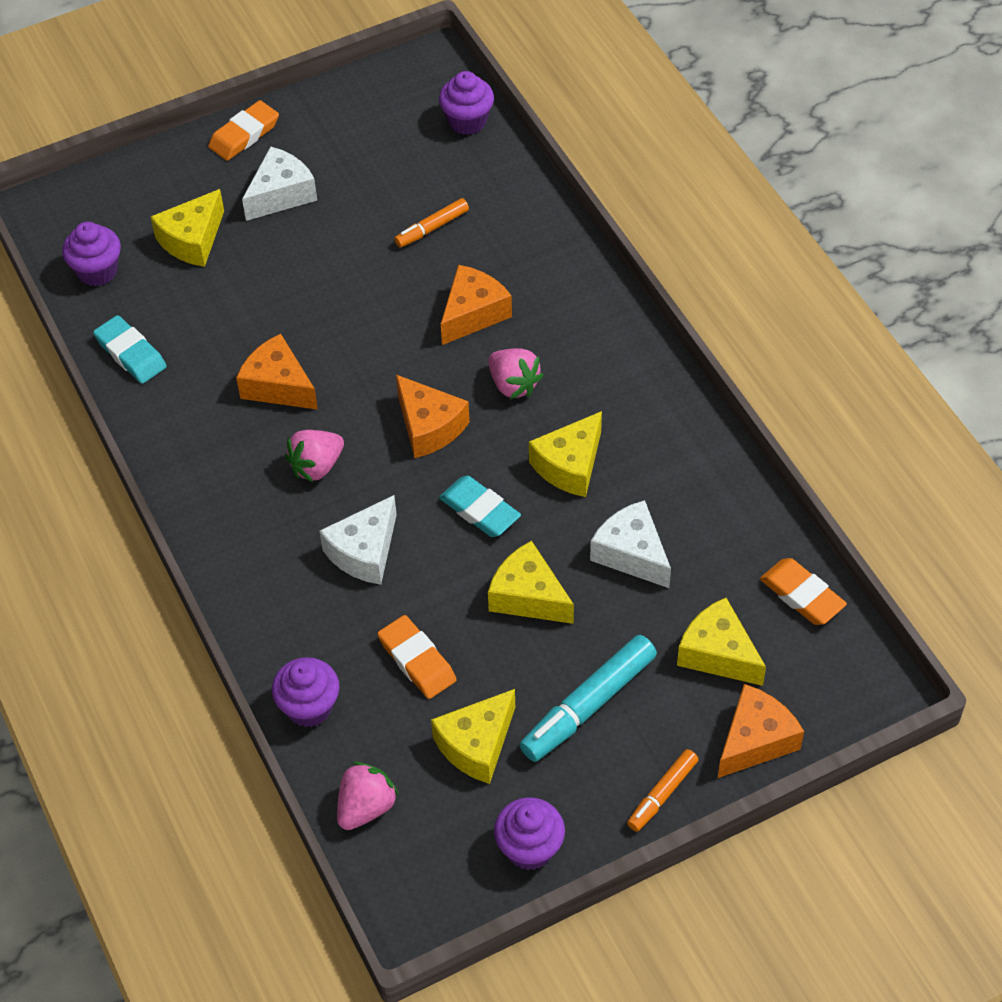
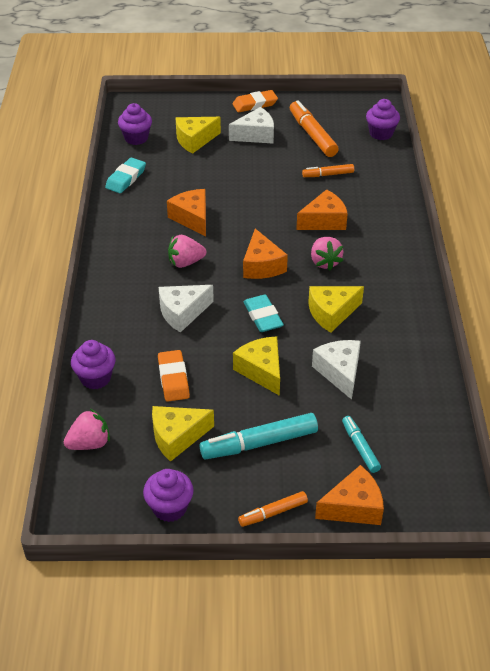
camera: 25 degrees right, 10 degrees down
(130, 353) = (126, 178): turquoise eraser -> turquoise eraser turned 45 degrees clockwise
(367, 162) = (312, 135): none -> orange marker
(718, 653) = (360, 447): yellow cheese -> turquoise marker
(802, 595) = (436, 436): orange eraser -> none

